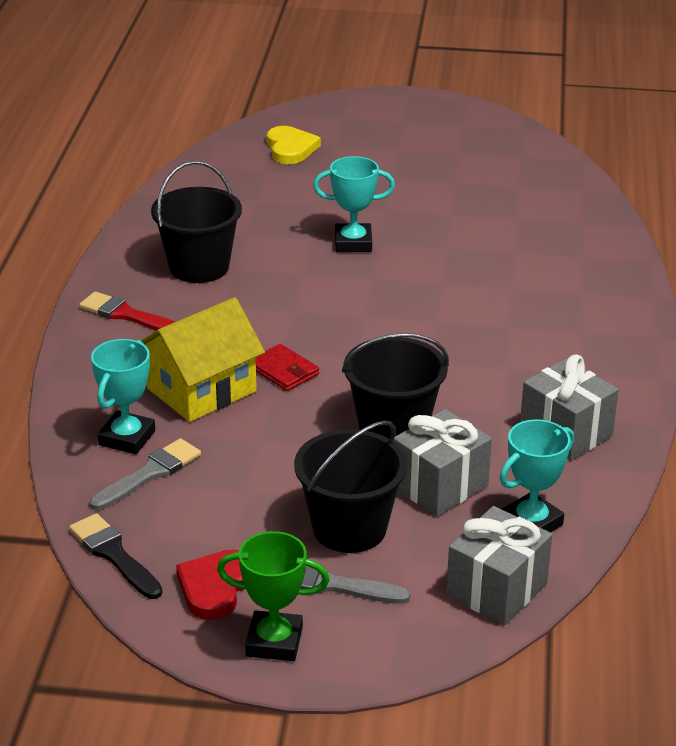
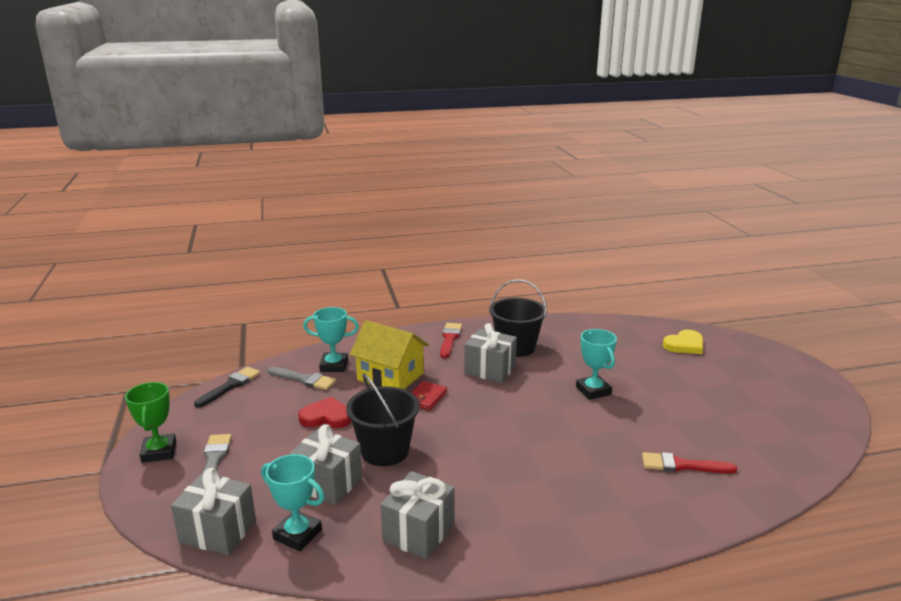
camera: 70 degrees right, 10 degrees down
(216, 587) = (207, 422): red heart -> red heart (326, 417)
(246, 303) = (490, 370): none -> grey gift
(349, 528) = (271, 456): black bucket -> none
(532, 237) = (682, 465): none -> red brush

